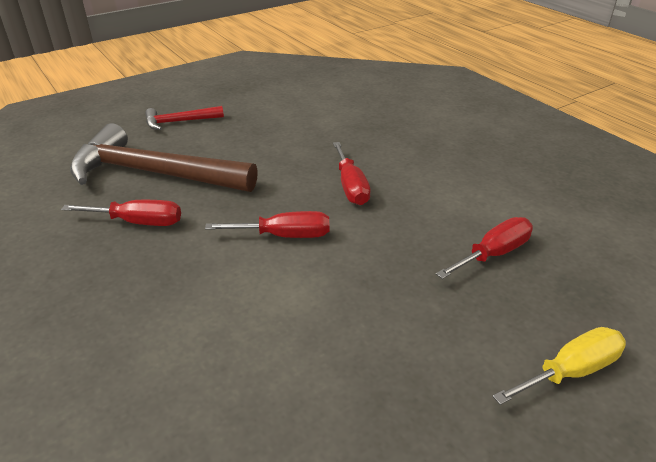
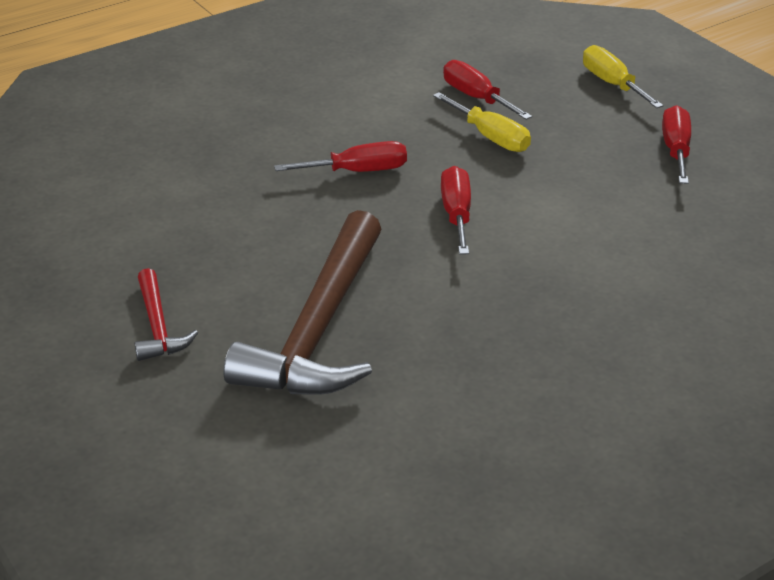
camera: 90 degrees left, 0 degrees up
(138, 222) = (436, 323): red screwdriver -> red screwdriver (676, 150)
(418, 260) = (490, 137): none -> yellow screwdriver

